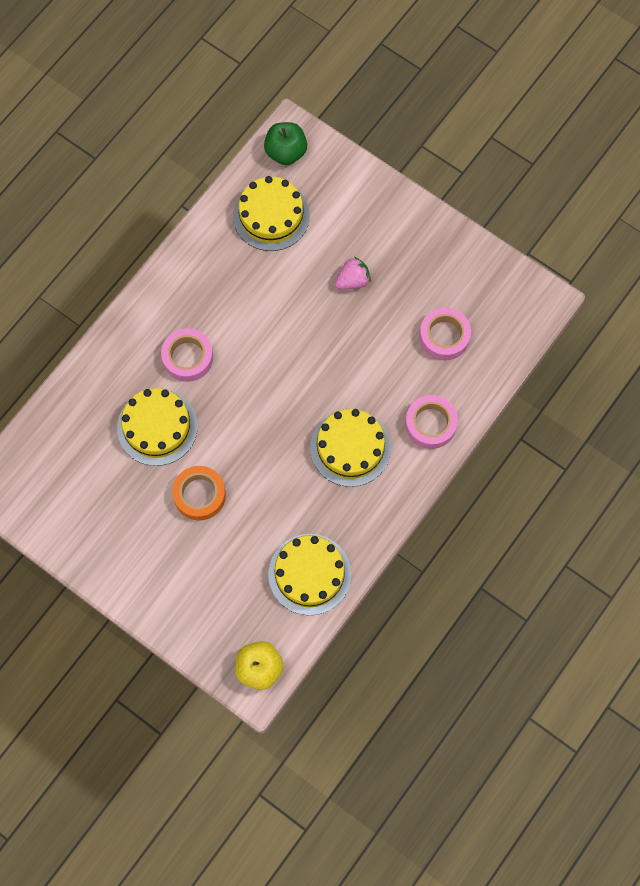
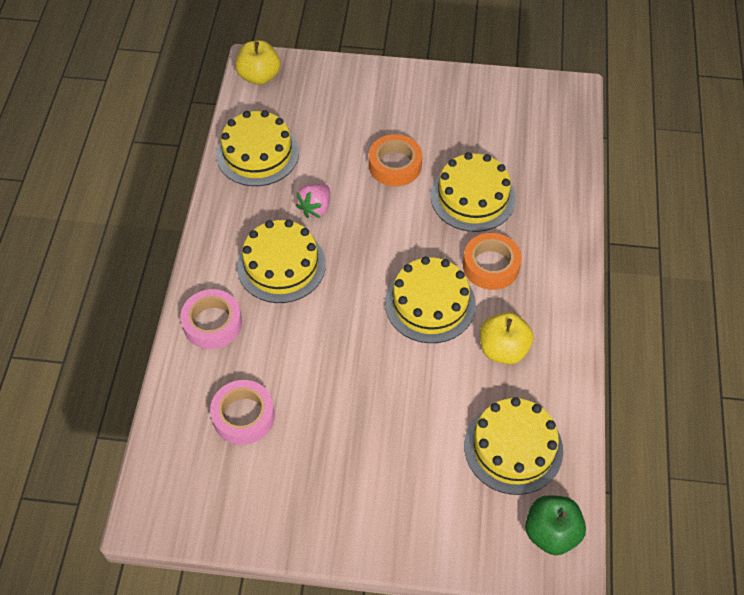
camera: 150 degrees right, 15 degrees down
(188, 357) = (491, 266): pink tape -> orange tape
(227, 286) = (503, 349): none -> yellow apple
(256, 351) = (430, 303): none -> yellow cake
(352, 281) = (378, 424): pink strawberry -> pink strawberry (315, 208)

